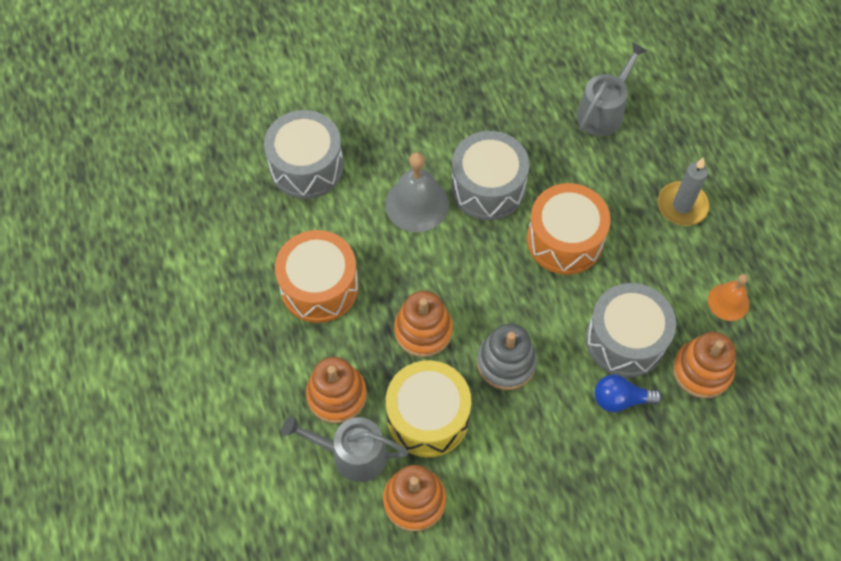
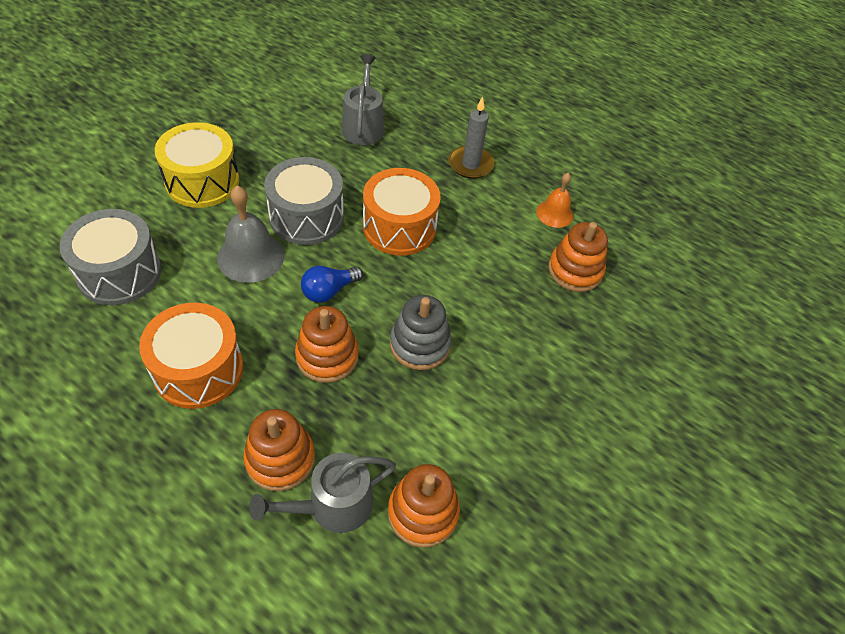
camera: 40 degrees left, 10 degrees down
(428, 417) = (383, 428): yellow drum -> yellow drum (202, 181)
(620, 399) = (533, 323): blue light bulb -> blue light bulb (329, 291)
(625, 340) = (502, 277): grey drum -> none

